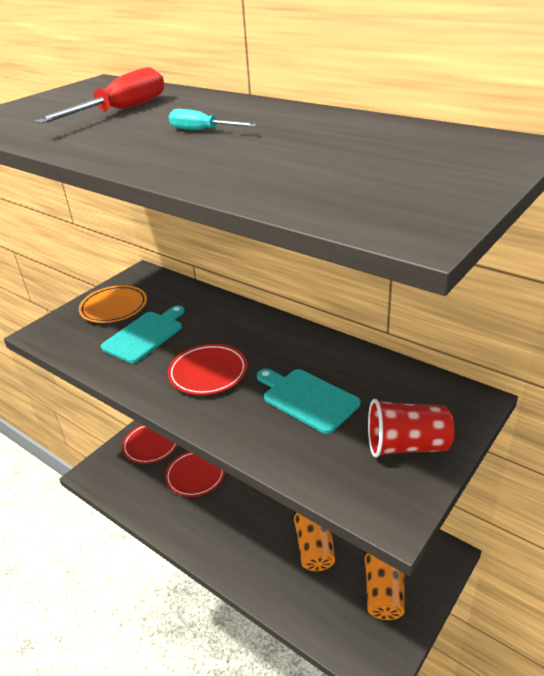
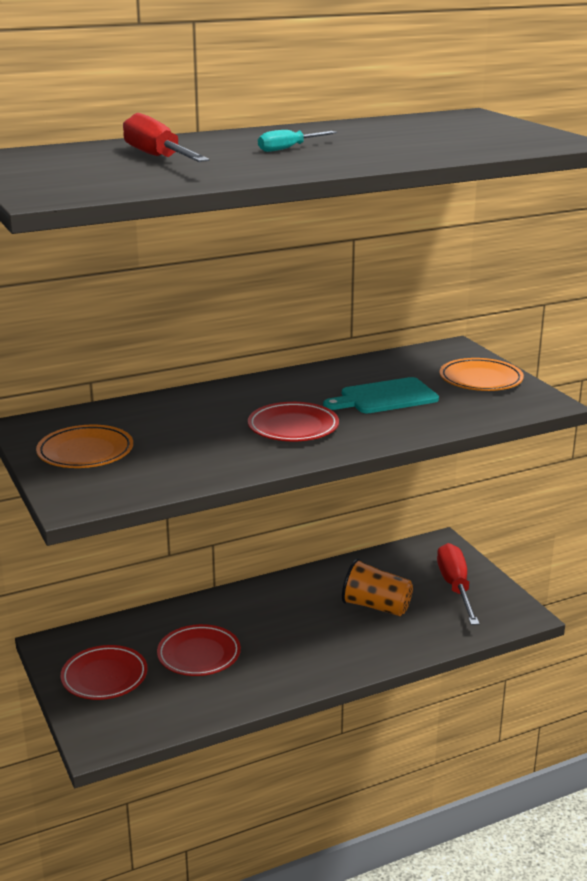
camera: 65 degrees left, 10 degrees down
(145, 335) = (177, 444): turquoise cutting board -> none
(384, 593) = (455, 587): orange cup -> red screwdriver
(407, 446) = (480, 380): red cup -> orange plate

